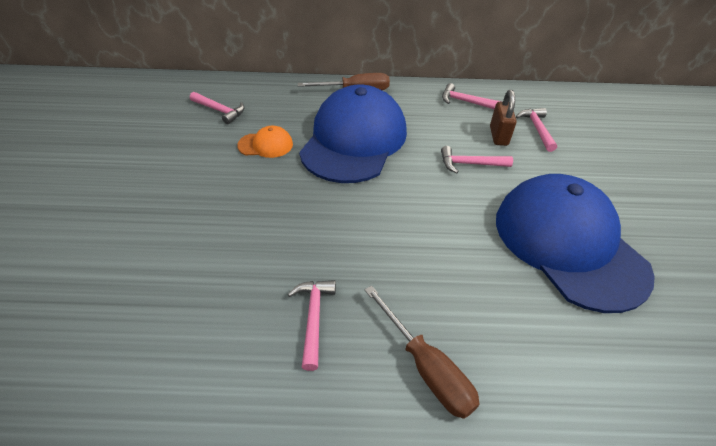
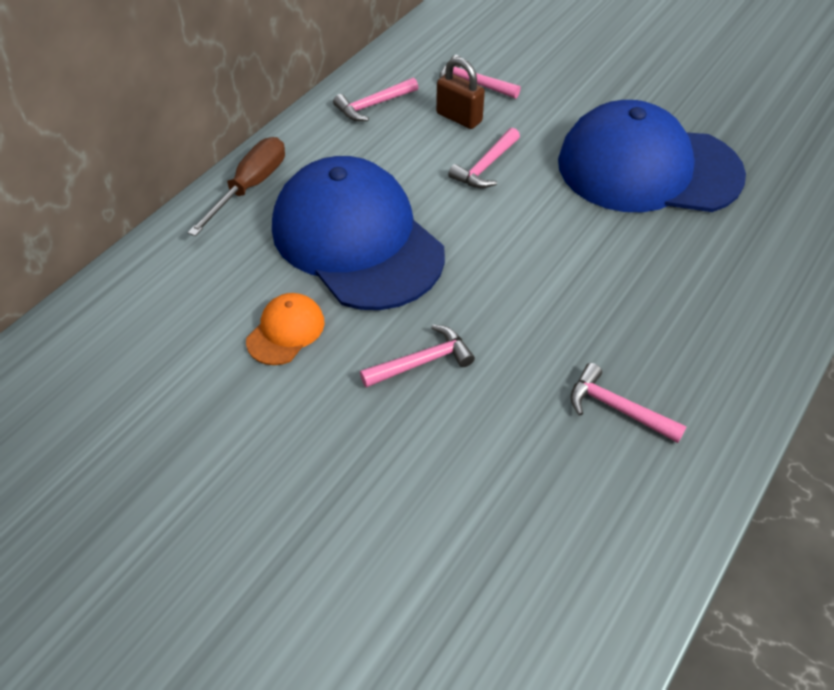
camera: 55 degrees left, 5 degrees up
(220, 111) = (150, 351): pink hammer -> pink hammer (422, 361)
(426, 367) = (724, 349): brown screwdriver -> none

